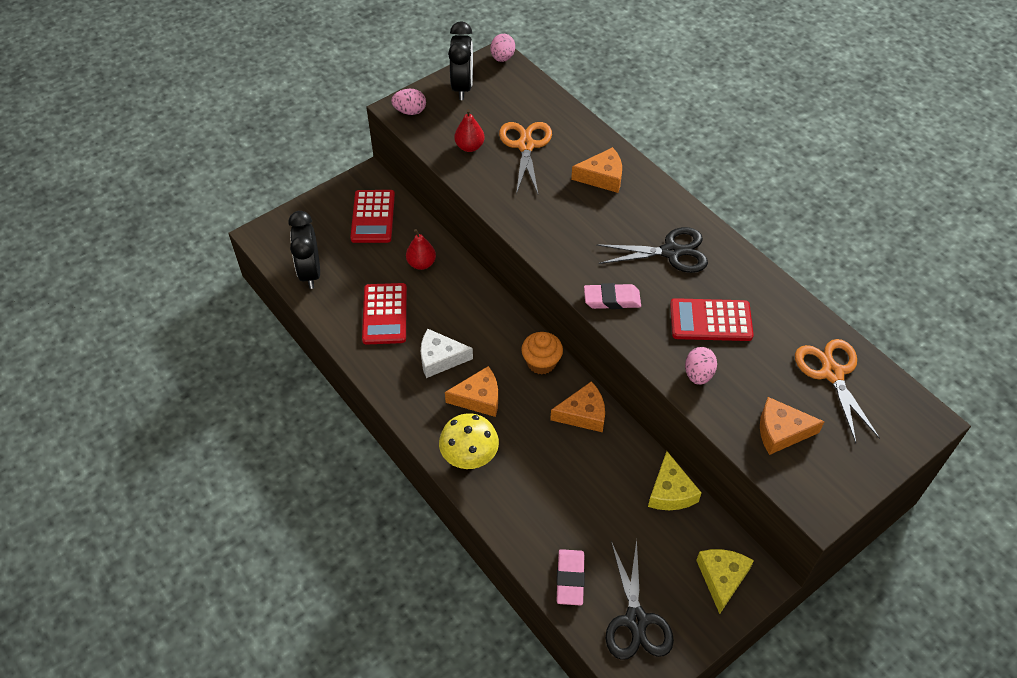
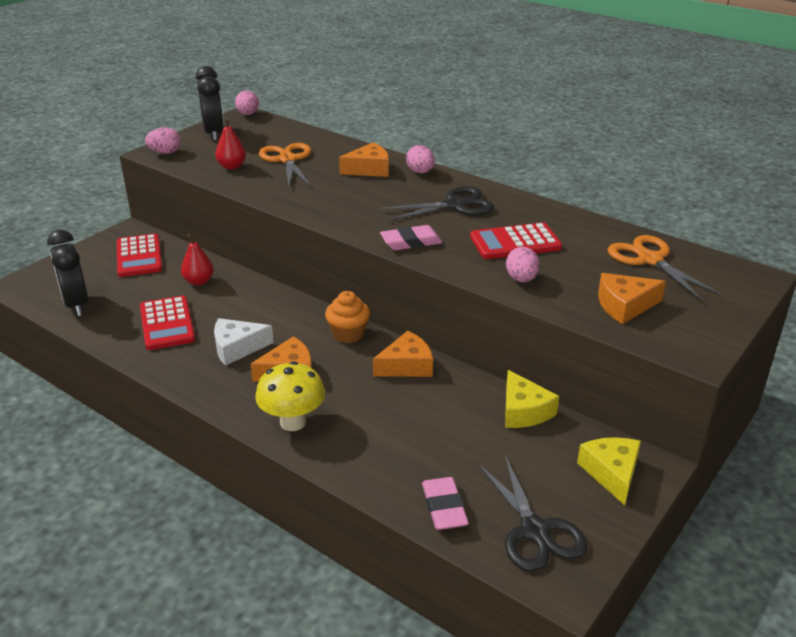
camera: 15 degrees left, 20 degrees down
(652, 191) = (420, 172): none -> pink egg

